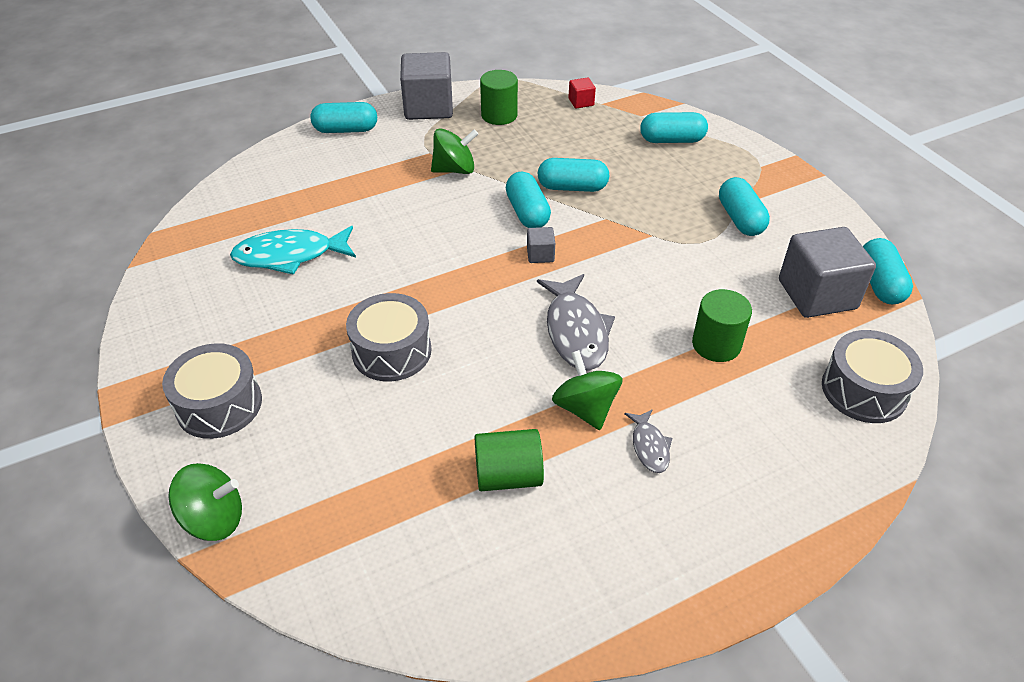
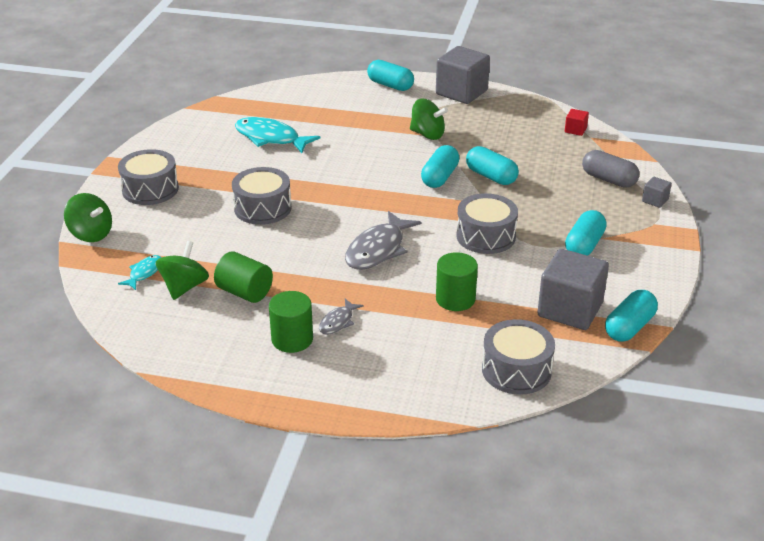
camera: 40 degrees right, 10 degrees down
(356, 530) = (144, 273): none -> turquoise fish
(499, 115) = (503, 115): green cylinder -> green cylinder (292, 339)
(540, 255) = (414, 202): grey cube -> grey cube (655, 200)
(585, 408) = (328, 286): green spinning top -> green spinning top (184, 287)
(651, 256) = (485, 236): none -> grey drum
(672, 140) = (608, 179): turquoise capsule -> grey capsule

